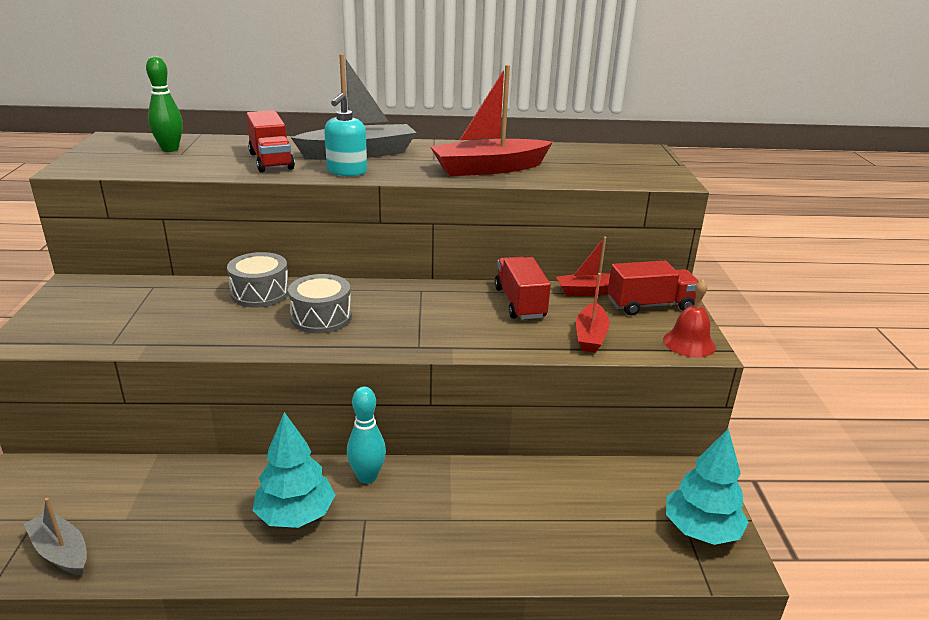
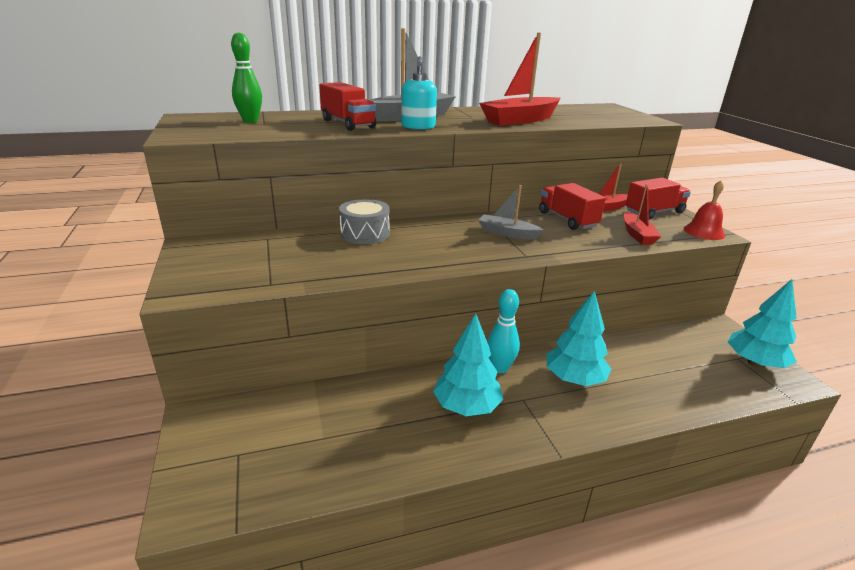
camera: 15 degrees left, 0 degrees up
(61, 551) = (283, 477): grey boat -> grey boat (507, 233)
(321, 317) = (431, 245): grey drum -> none
(444, 507) = (574, 379): none -> turquoise tree

